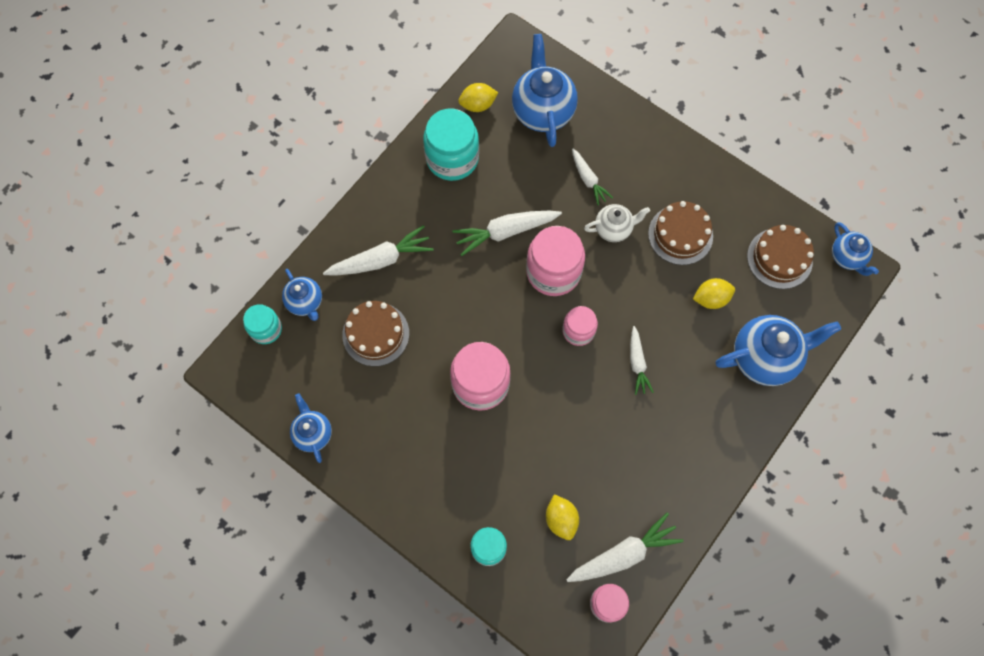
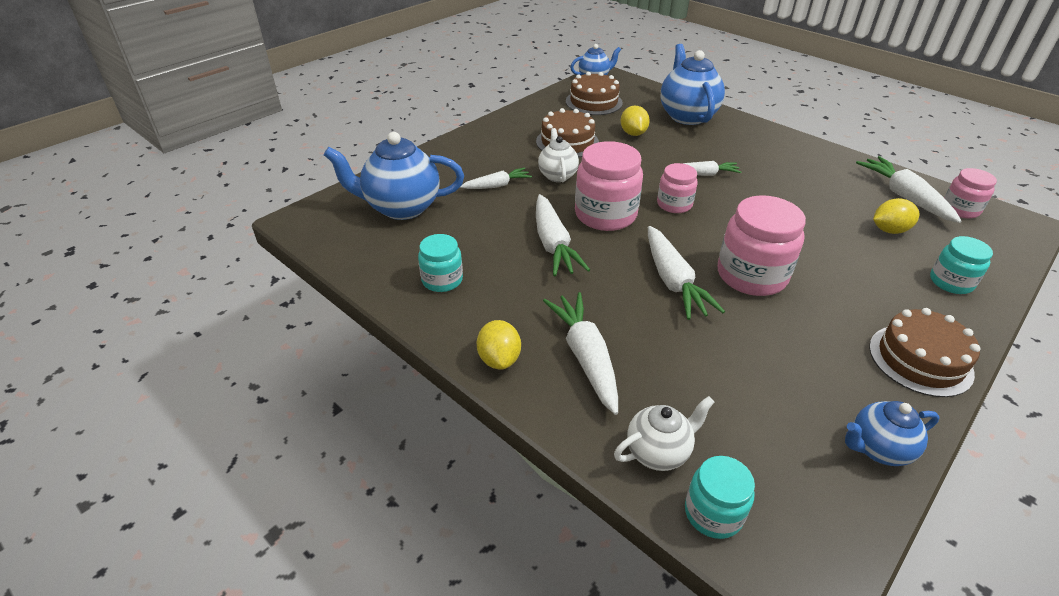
camera: 85 degrees left, 30 degrees down
(305, 302) = (658, 452): blue teapot -> white teapot
(375, 334) = (701, 368): brown cake -> brown cake (920, 359)
(452, 158) = (442, 280): turquoise jar -> turquoise jar, size x0.58
(467, 322) = (673, 281): none -> white carrot
(478, 105) = (372, 254): yellow lemon -> yellow lemon (499, 359)

